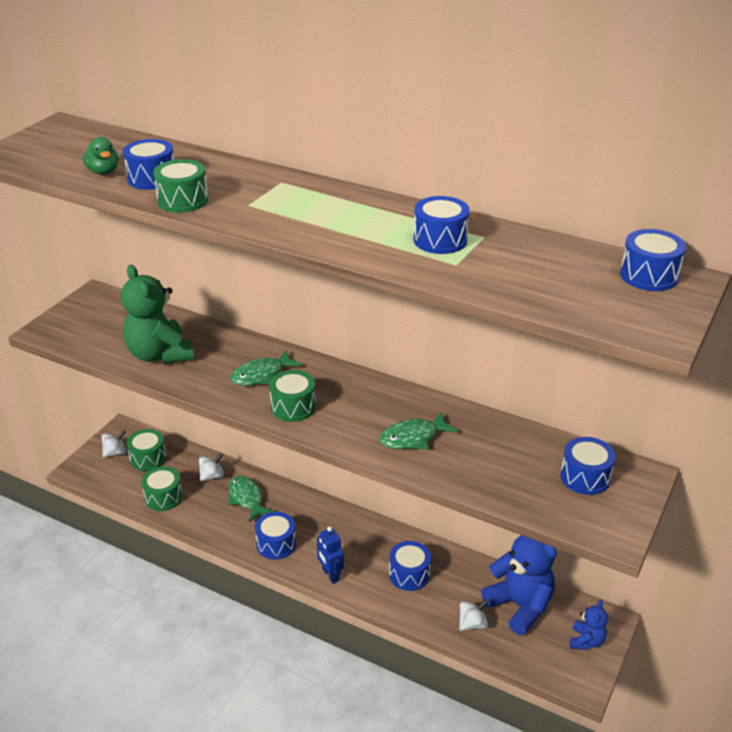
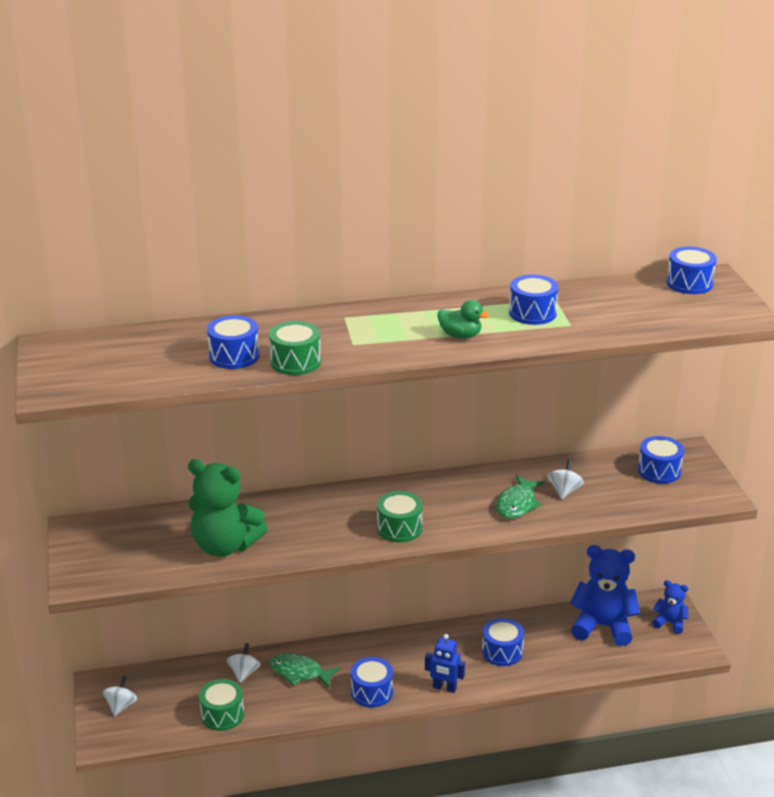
camera: 40 degrees left, 5 degrees down
(103, 171) = (180, 367): green duck -> green duck (460, 335)
(148, 458) = (161, 692): green drum -> none
(261, 375) = (338, 518): green fish -> none
(472, 624) = (586, 658): white spinning top -> white spinning top (564, 491)
(586, 641) = (670, 623): blue teddy bear -> blue teddy bear turned 45 degrees counterclockwise

